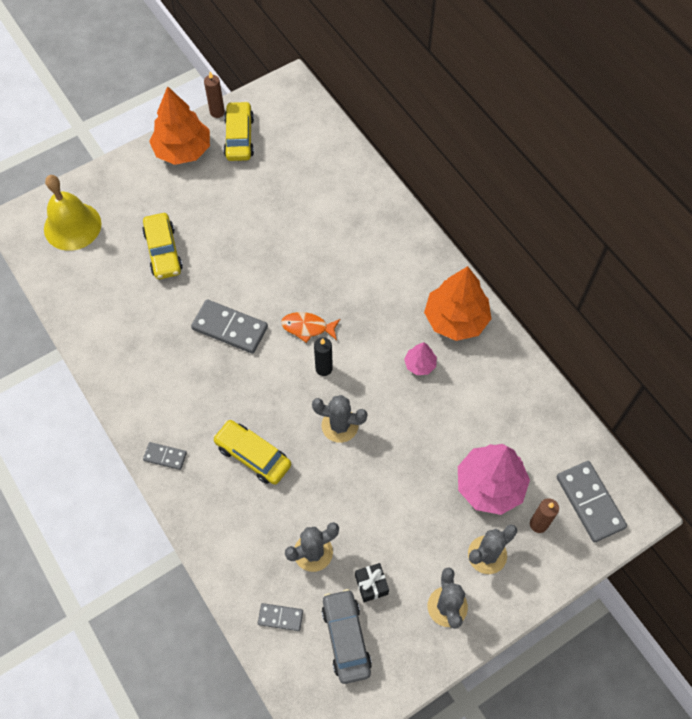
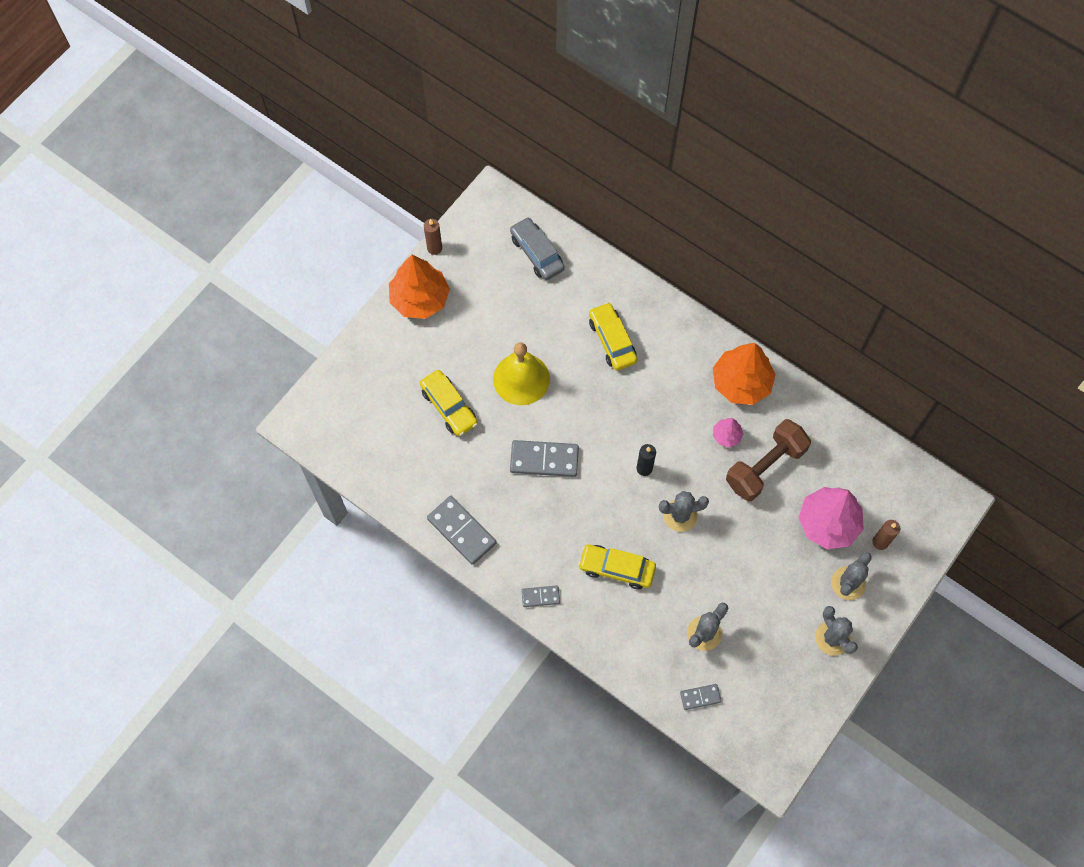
camera: 20 degrees left, 5 degrees up
(72, 226) = (351, 410): yellow bell -> yellow bell (521, 379)
(239, 137) = (468, 268): yellow car -> yellow car (612, 340)
(307, 327) = (613, 435): orange fish -> none
(346, 638) = (761, 694): grey car -> grey car (537, 253)
(371, 585) = (763, 643): black gift -> none
(447, 407) = (765, 467): none -> brown dumbbell
(590, 502) = (915, 508): grey domino -> grey domino (462, 531)

